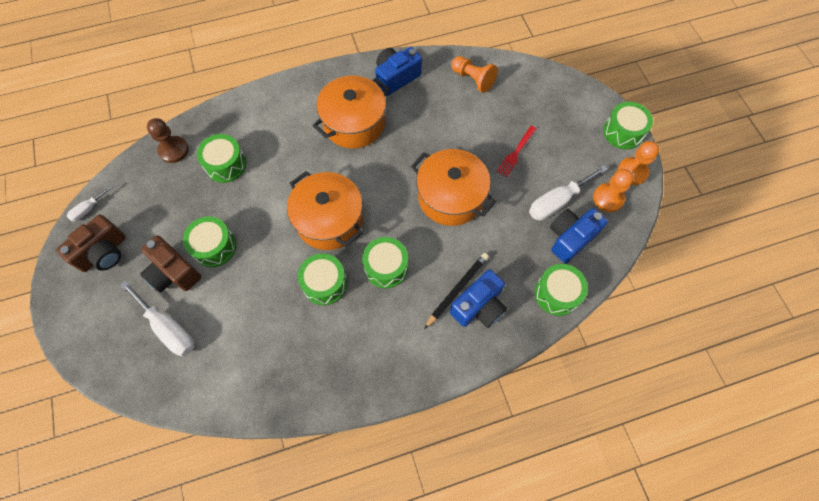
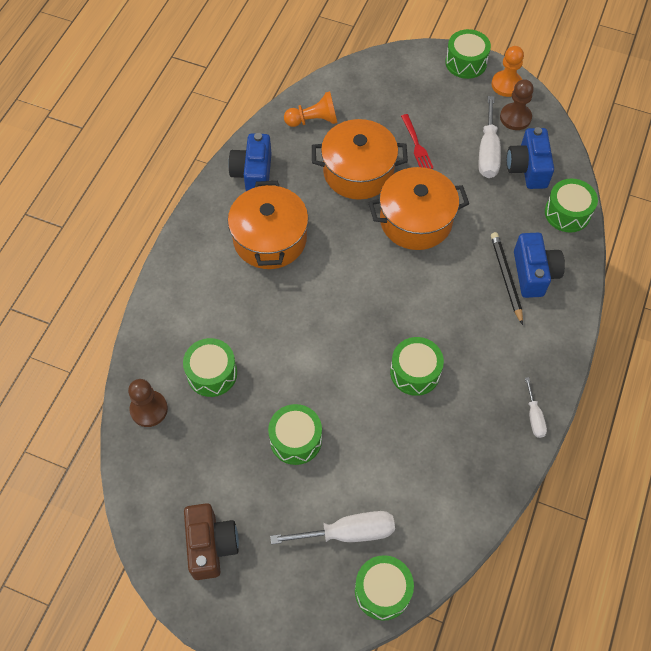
camera: 50 degrees left, 5 degrees down
(89, 209) = (144, 531): white screwdriver -> white screwdriver (534, 417)
(174, 273) = (292, 492): brown camera -> none
(329, 220) = (354, 326): orange pot -> orange pot (358, 172)
(386, 267) = (440, 314): green drum -> green drum (382, 591)
(608, 198) = (515, 118): orange pawn -> brown pawn

